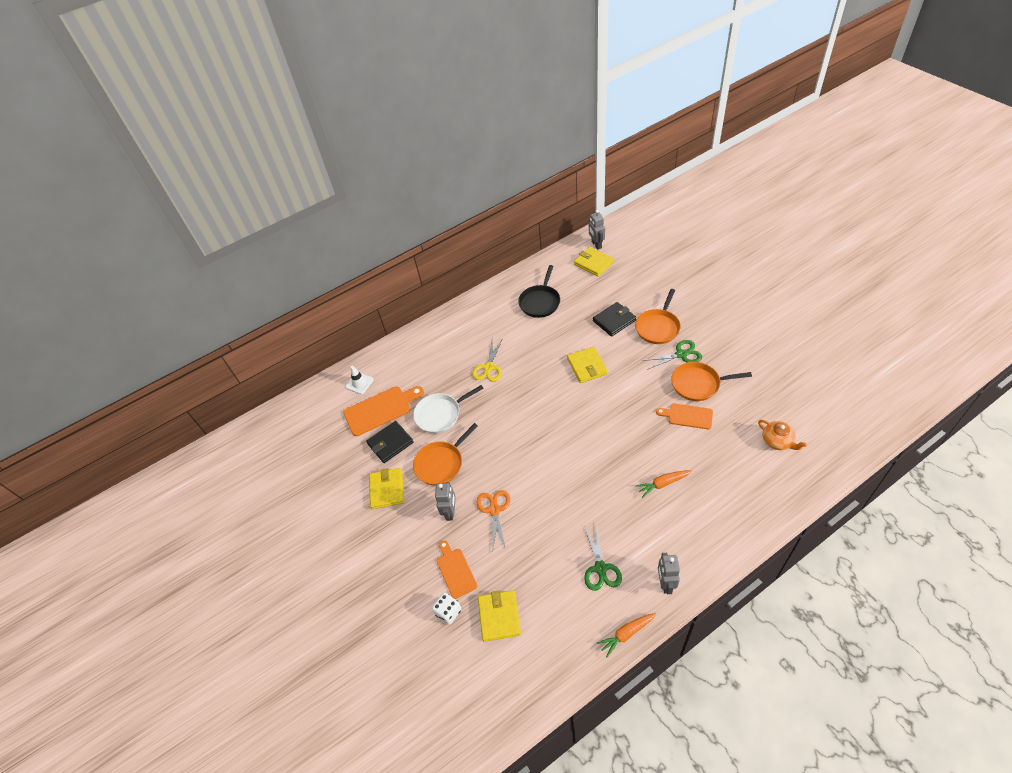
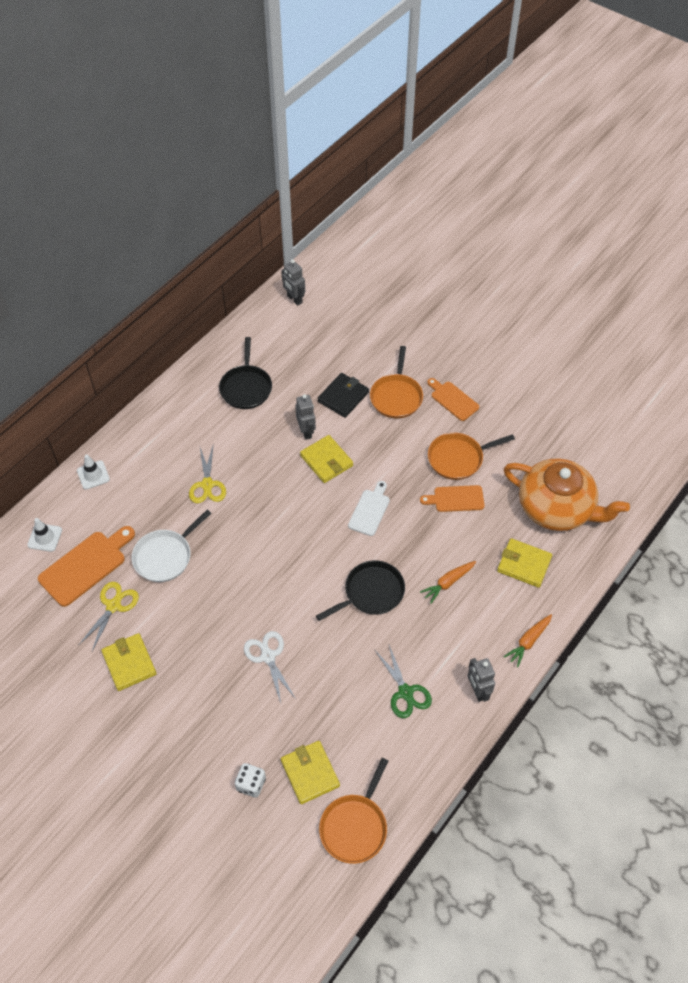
camera: 25 degrees left, 5 degrees up
(390, 443) = (113, 606): black wallet -> yellow scissors
(408, 345) = (93, 475): none -> white traffic cone
(441, 463) = (186, 617): orange pan -> orange pan (355, 827)
(450, 512) = (216, 671): grey robot -> grey robot (306, 431)
(455, 571) = (244, 737): orange cutting board -> orange cutting board (453, 400)
(494, 510) = (268, 656): orange scissors -> white scissors
(593, 263) = (297, 325): yellow wallet -> yellow wallet (524, 564)
(594, 477) = (371, 592): none -> black pan
(611, 411) = (370, 510): none -> white cutting board
(626, 634) = (450, 754): orange carrot -> orange carrot (528, 641)
(681, 354) = (431, 426): green scissors -> none
(777, 441) = (556, 508): orange teapot -> orange teapot, size x2.22

